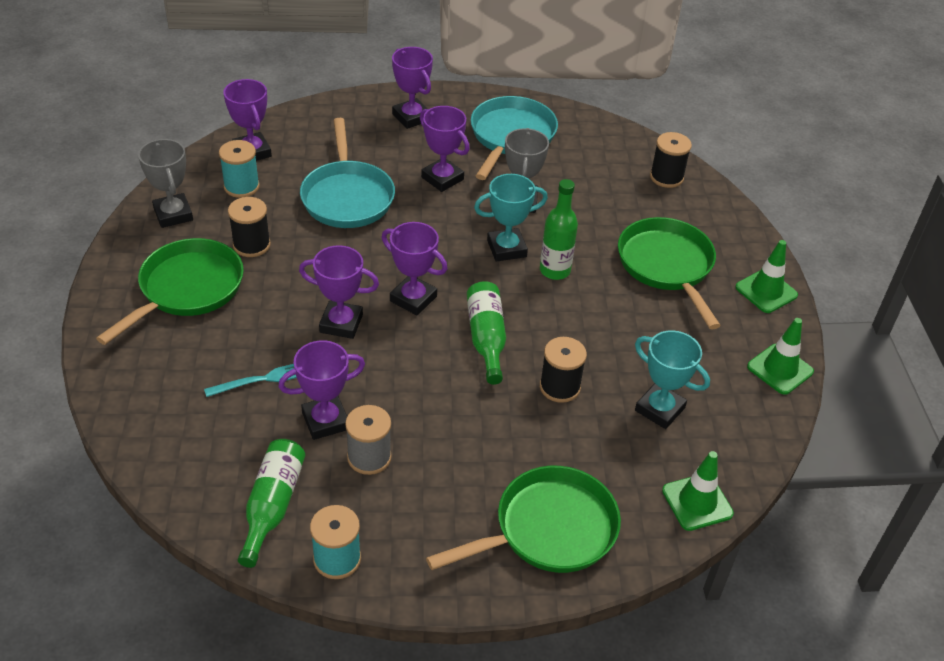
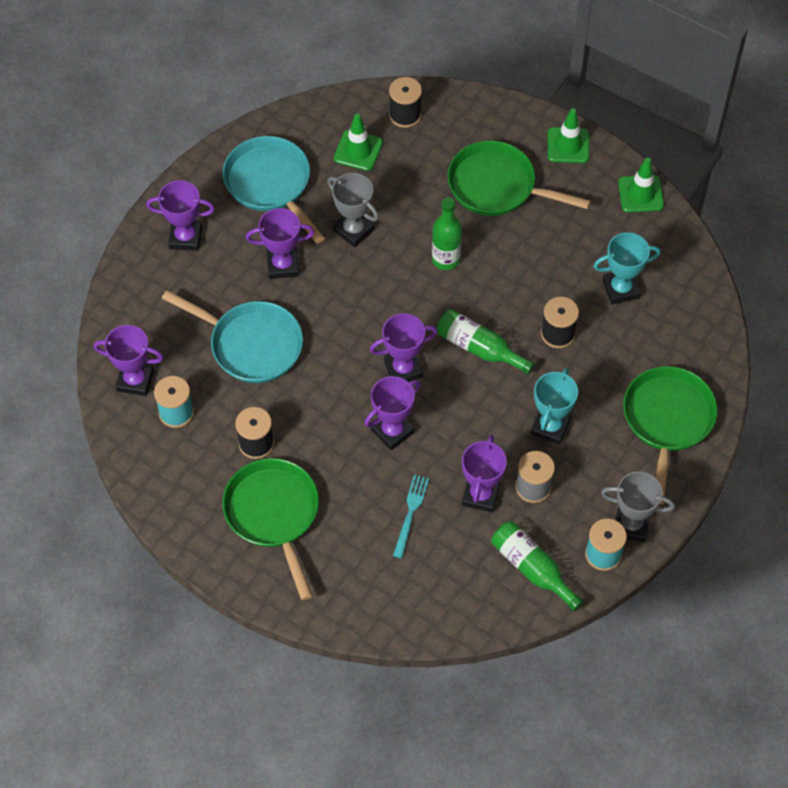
camera: 50 degrees left, 15 degrees up
(173, 214) = (172, 480): grey trophy -> grey trophy (631, 525)
(506, 248) = (398, 274): turquoise trophy -> turquoise trophy (550, 426)
(697, 502) = (707, 324): green traffic cone -> green traffic cone (358, 150)

